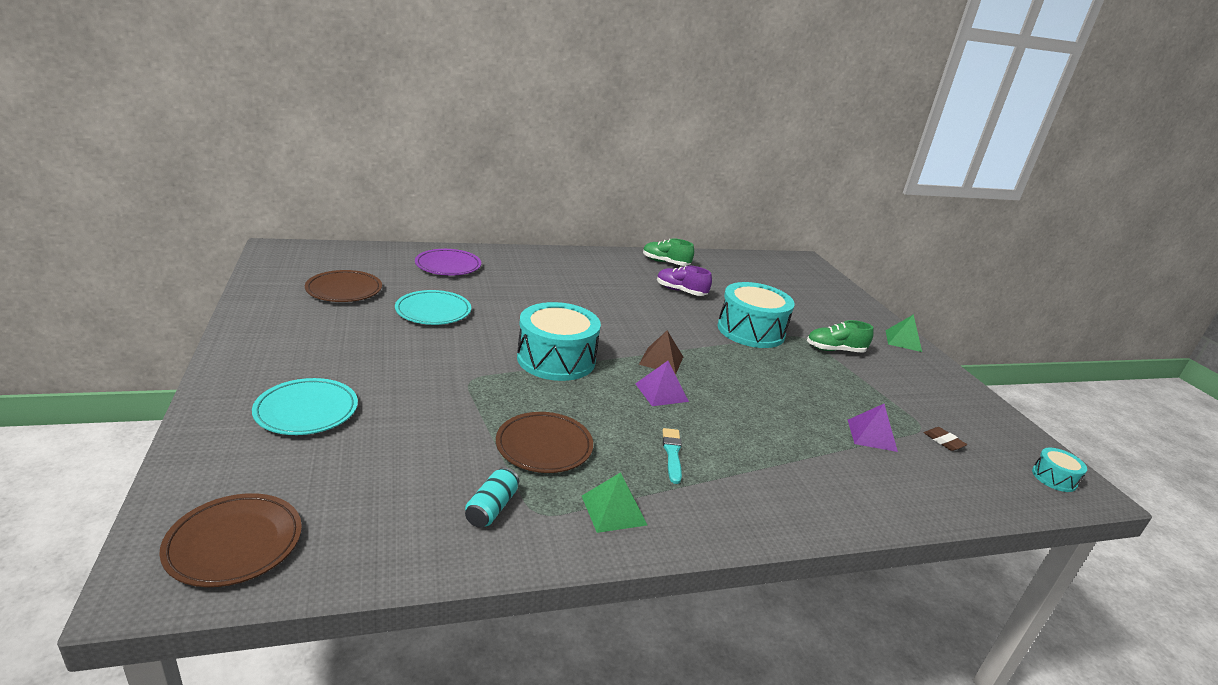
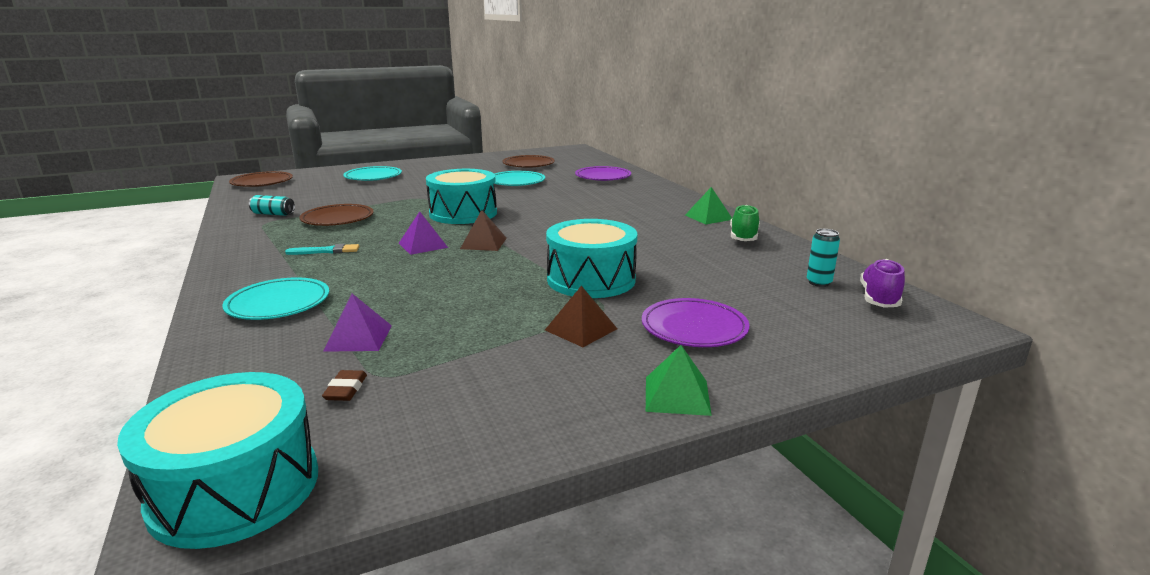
camera: 85 degrees right, 5 degrees down
(613, 510) = (260, 238): green pyramid -> green pyramid (708, 217)
(681, 291) = (664, 246): purple shoe -> purple shoe (879, 298)
(752, 268) = (818, 282): none -> turquoise can
(818, 479) = (278, 303): none -> turquoise plate
(824, 317) = (694, 328): none -> purple plate
(835, 350) = (581, 329): green shoe -> brown pyramid
(943, 441) = (346, 389): brown eraser -> brown eraser turned 45 degrees counterclockwise
(1054, 478) = (235, 488): turquoise drum -> turquoise drum, size x2.16

